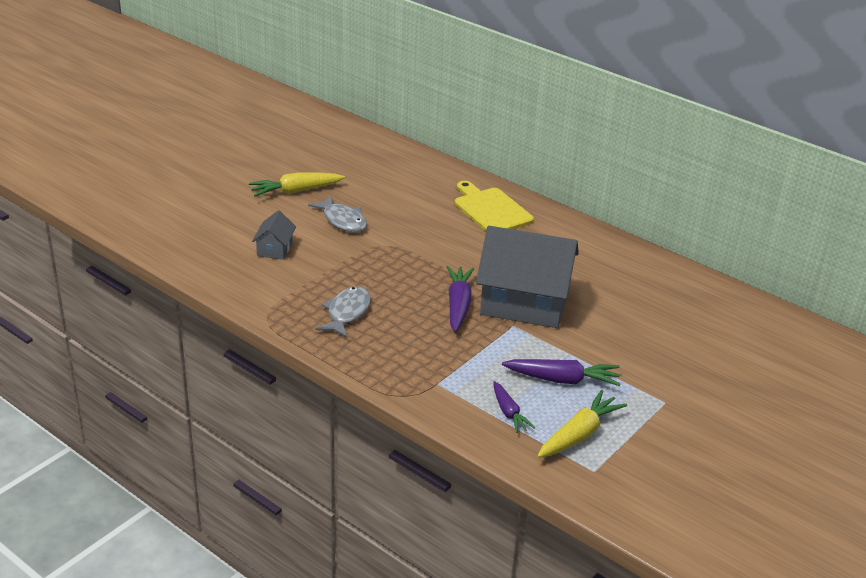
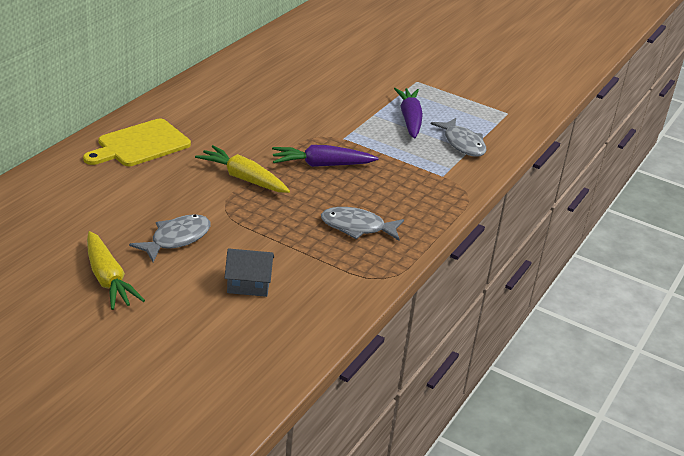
camera: 100 degrees left, 0 degrees up
(509, 413) = (462, 144): purple carrot -> grey fish
(524, 303) = (307, 132): grey house -> none
(579, 434) = (471, 116): yellow carrot -> yellow carrot (243, 178)

